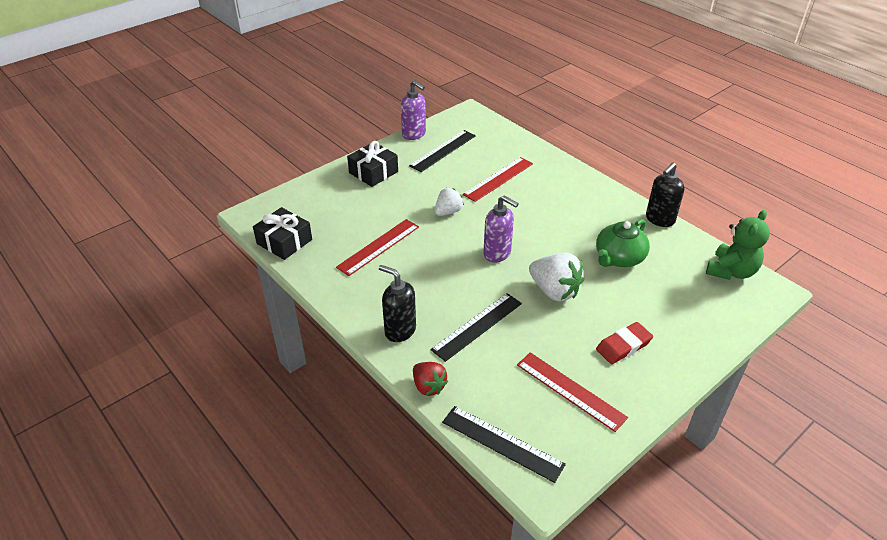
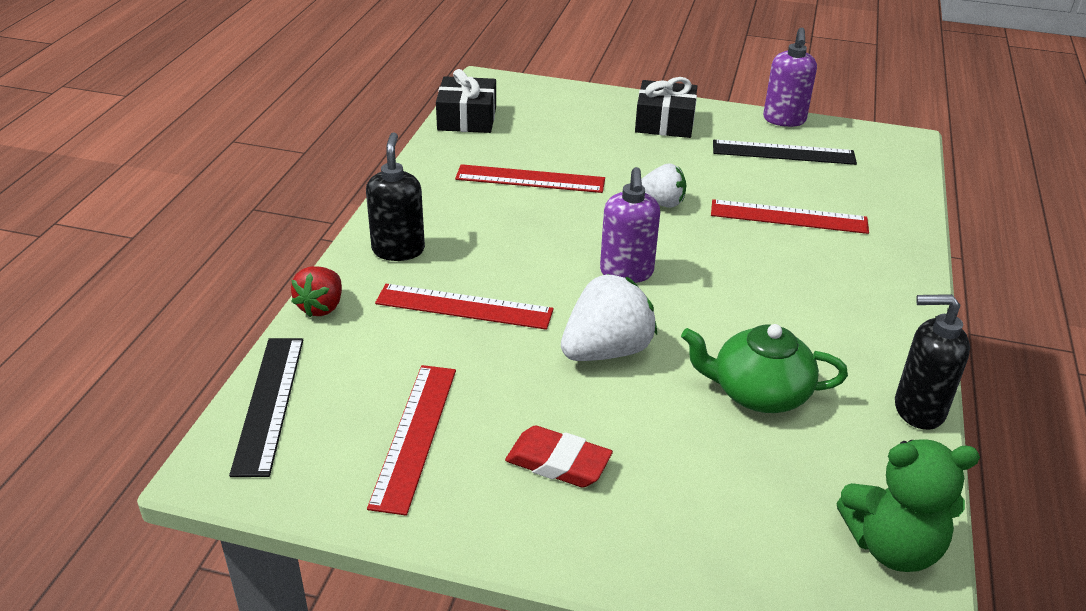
camera: 55 degrees right, 5 degrees down
(477, 326) = (464, 307): black ruler -> red ruler
(554, 291) = (606, 351): white strawberry -> white strawberry turned 135 degrees counterclockwise

